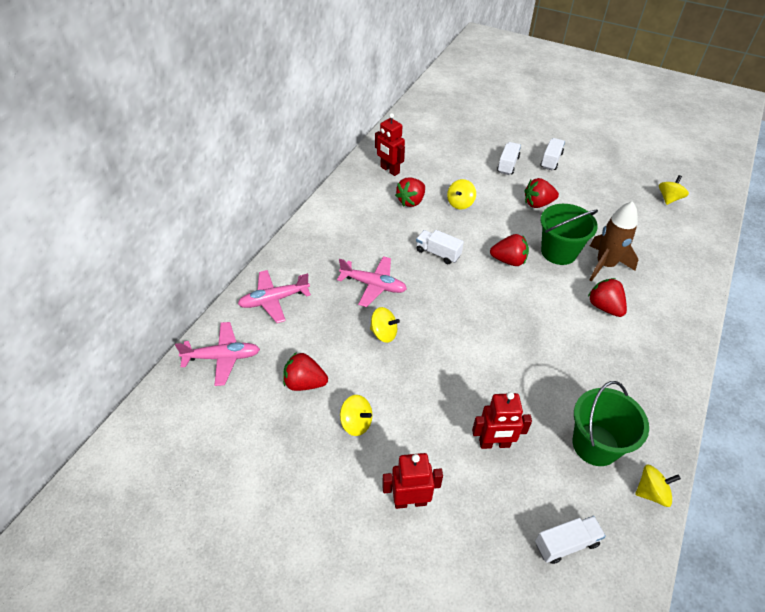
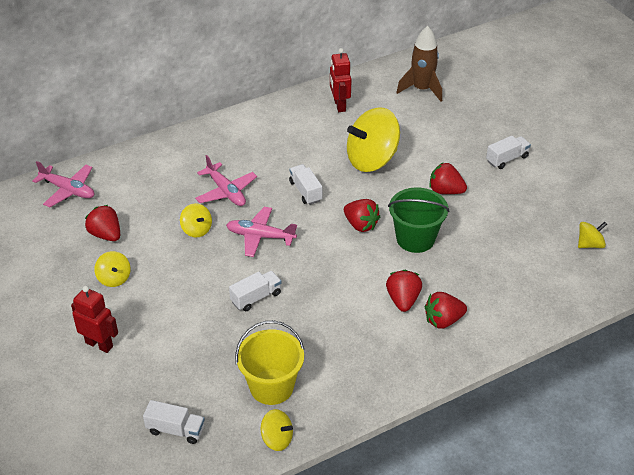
camera: 35 degrees right, 5 degrees down
(273, 300) = (140, 167): pink plane -> pink plane (260, 236)
(411, 201) = (329, 139): red strawberry -> red strawberry (443, 320)
(460, 203) = (372, 160): yellow spinning top -> yellow spinning top, size x2.10
(494, 443) = (196, 344): red robot -> none
(508, 165) = (457, 145): white truck -> white truck (256, 297)
(595, 445) = (271, 386): green bucket -> yellow bucket
(605, 265) = (446, 269): brown rocket -> brown rocket (421, 89)

